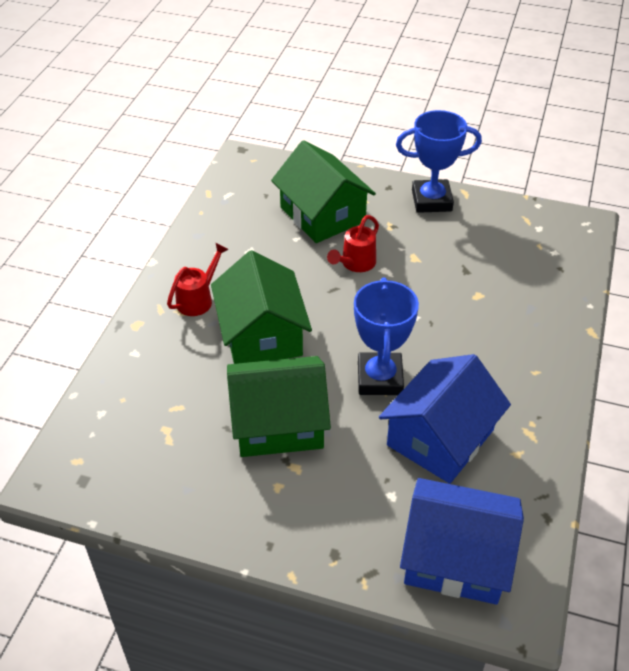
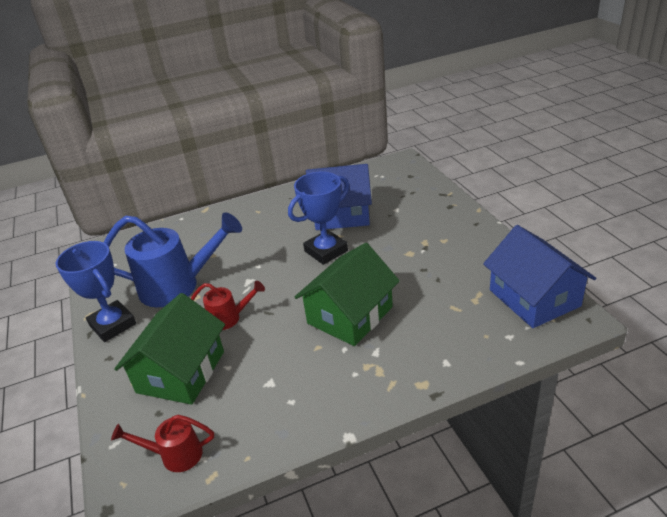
camera: 125 degrees left, 10 degrees down
(198, 299) = (356, 370): red watering can -> red watering can (175, 455)
(278, 423) = (407, 264): green house -> none
(446, 253) = (177, 286): none -> blue watering can
(456, 557) = (402, 181): blue house -> blue house (534, 298)

